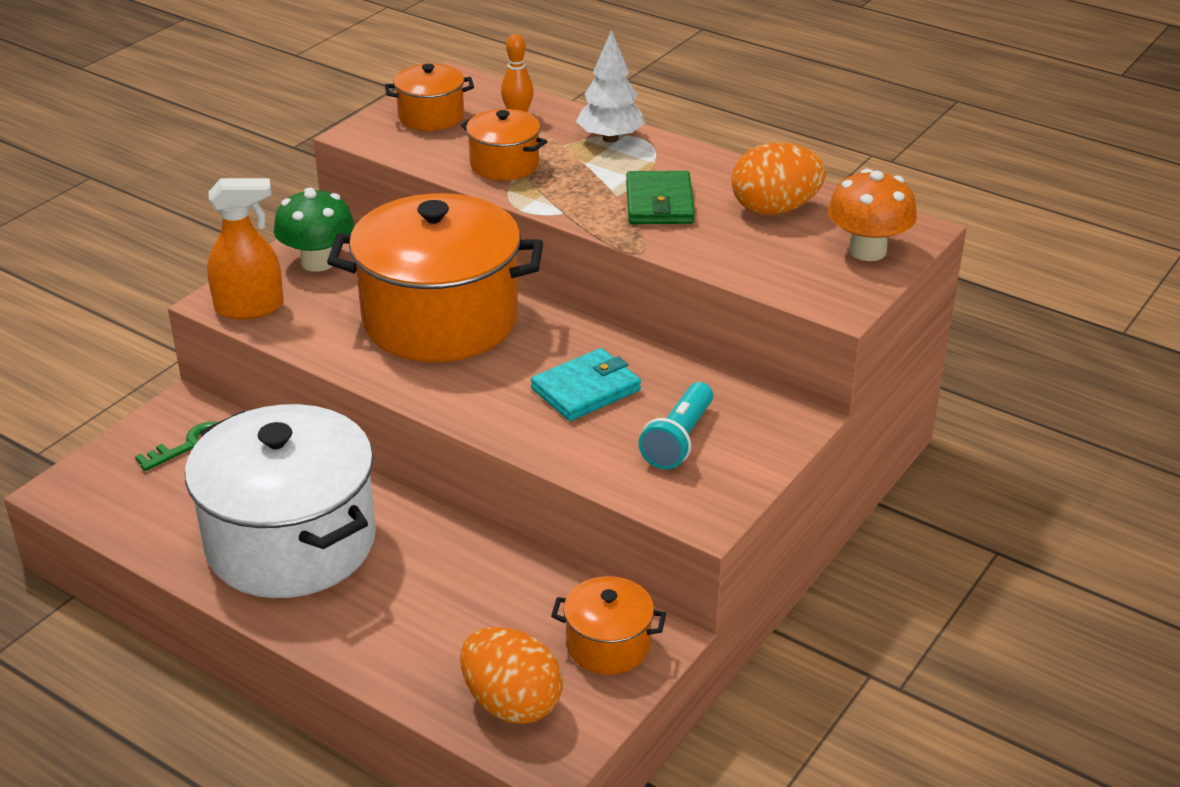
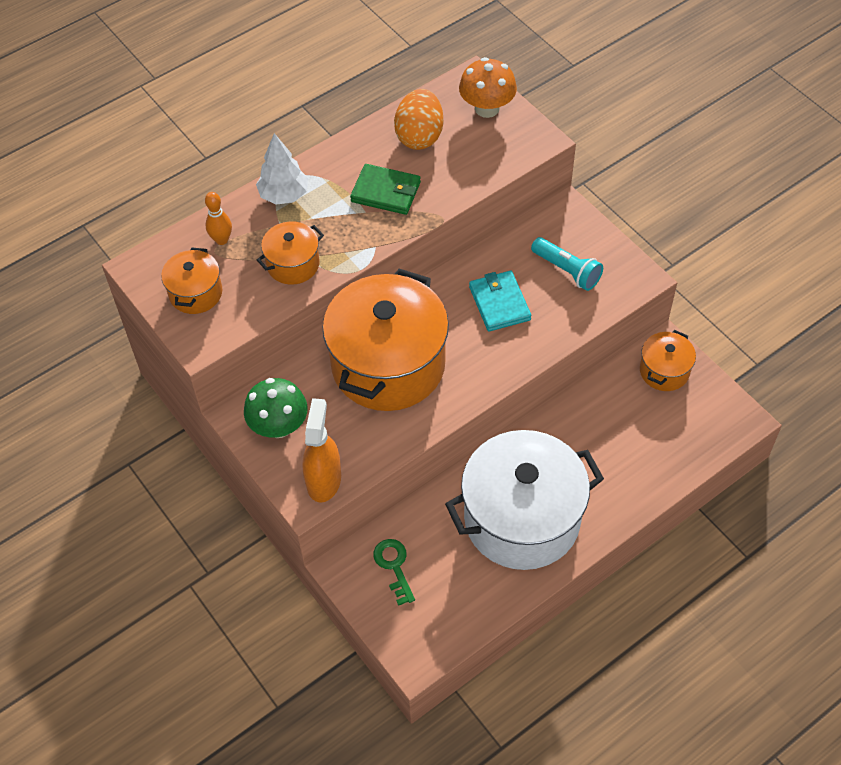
camera: 70 degrees left, 20 degrees up
(511, 703) = (698, 428): orange egg -> none

